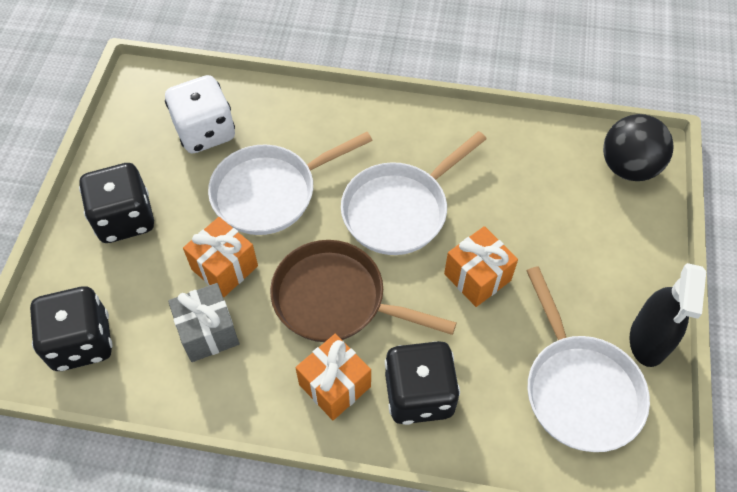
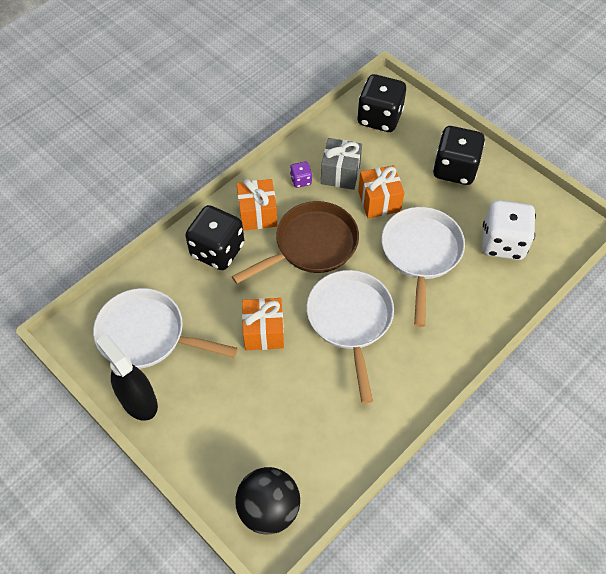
camera: 125 degrees right, 0 degrees up
(249, 370) = (301, 180): none -> purple dice

